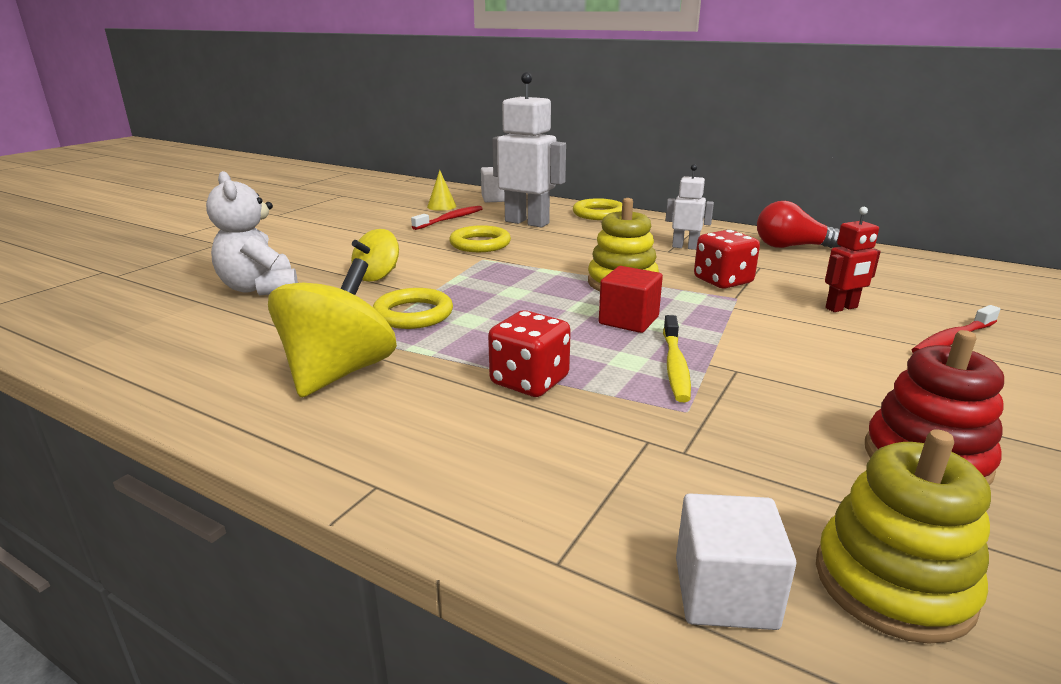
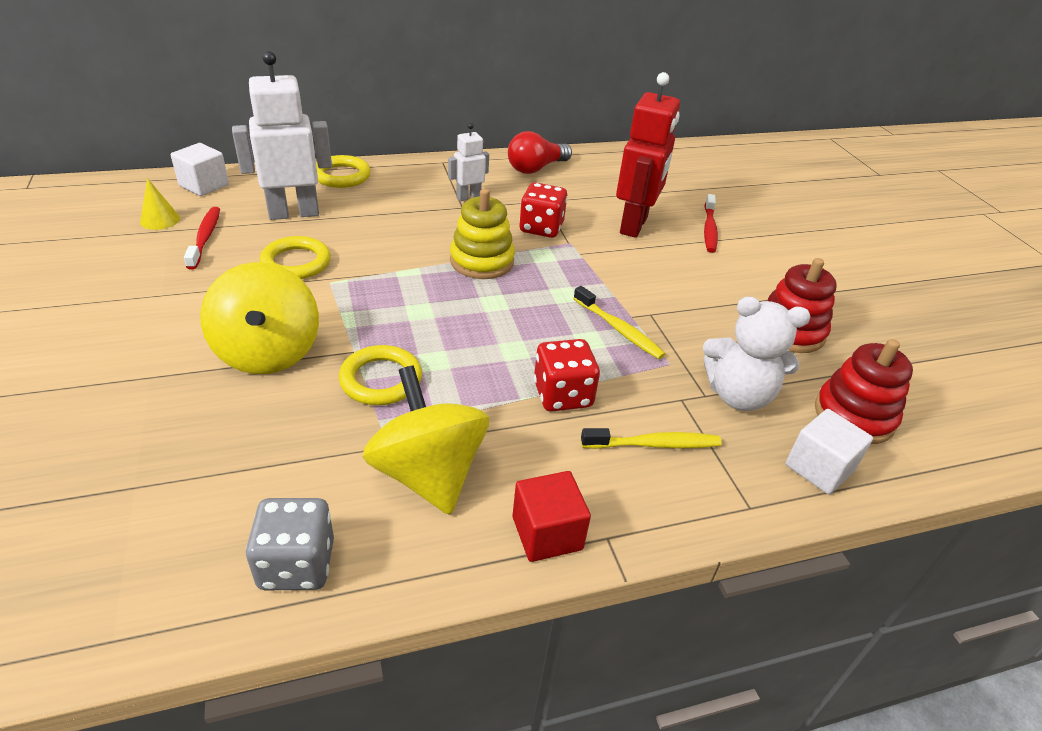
camera: 50 degrees left, 15 degrees up
(185, 372) = (297, 564): none -> grey dice
(260, 288) = (169, 432): white teddy bear -> white teddy bear (738, 395)
(377, 276) = (268, 352): yellow spinning top -> yellow spinning top, size x1.70
(549, 454) = (654, 444): none -> yellow toothbrush
(628, 320) = (539, 300): red cube -> red cube (547, 533)
(841, 308) = (634, 225): red robot -> red robot, size x1.91
(892, 583) = (854, 415): yellow stacking toy -> red stacking toy

